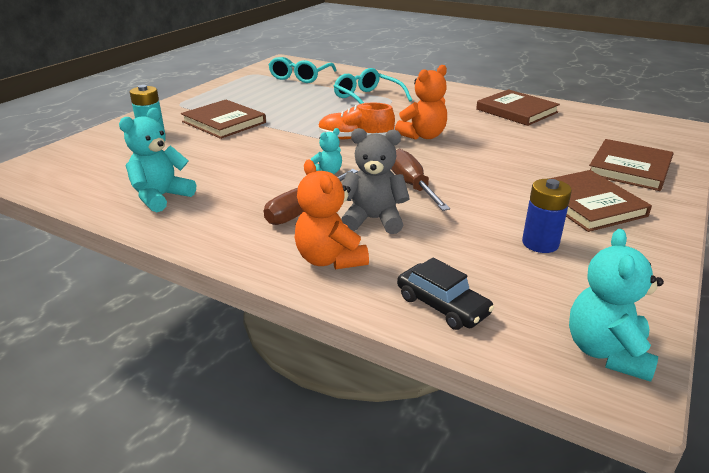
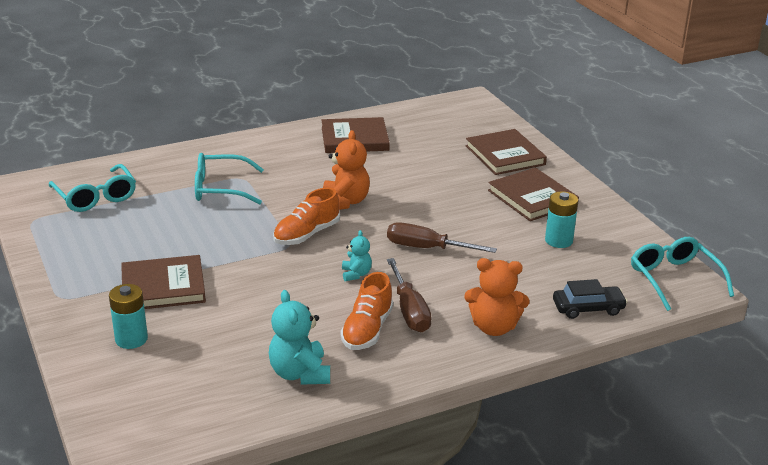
camera: 55 degrees left, 0 degrees up
(252, 202) = (367, 330): none -> orange shoe
(373, 220) = (459, 287): grey teddy bear -> none
(540, 243) = (558, 241): blue battery -> turquoise battery
(588, 204) = (532, 198): brown book -> brown book turned 45 degrees clockwise
(606, 352) = (674, 278): turquoise teddy bear -> turquoise glasses

